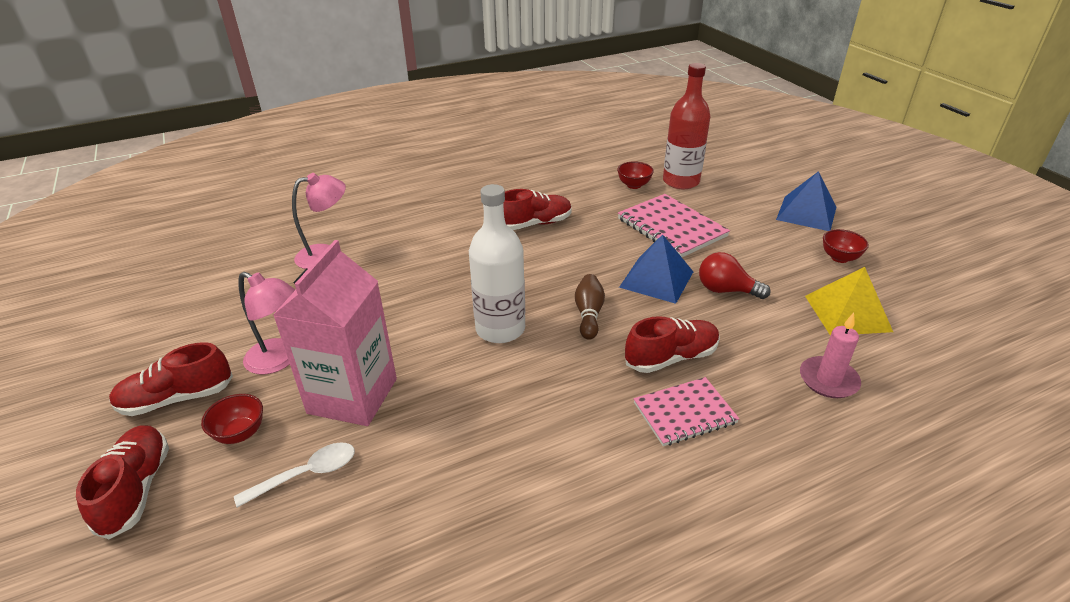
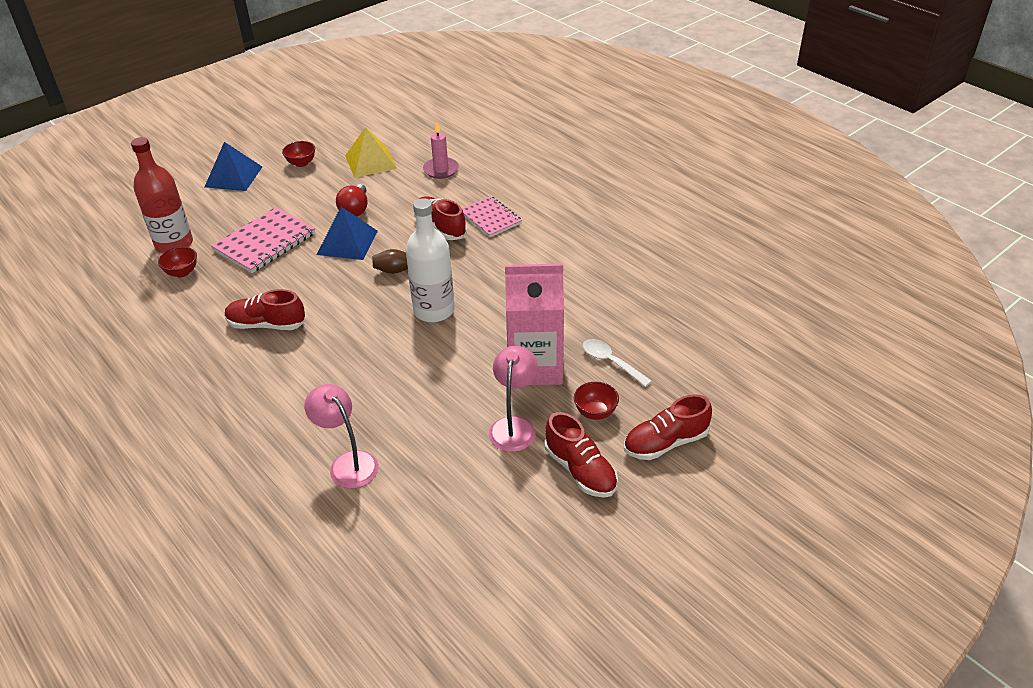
camera: 105 degrees left, 5 degrees up
(534, 224) = (266, 325): red shoe -> red shoe turned 45 degrees counterclockwise

